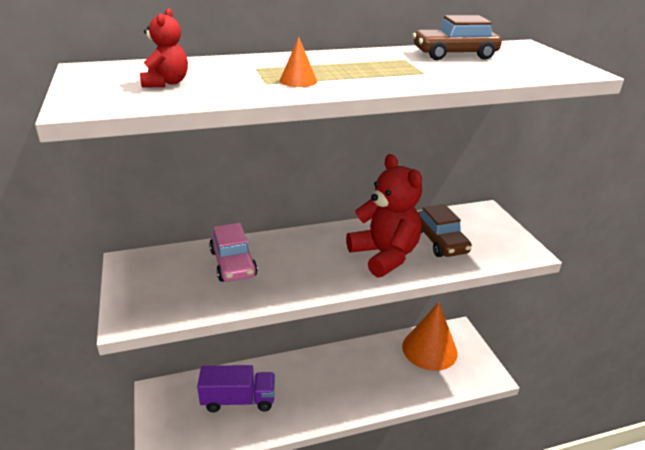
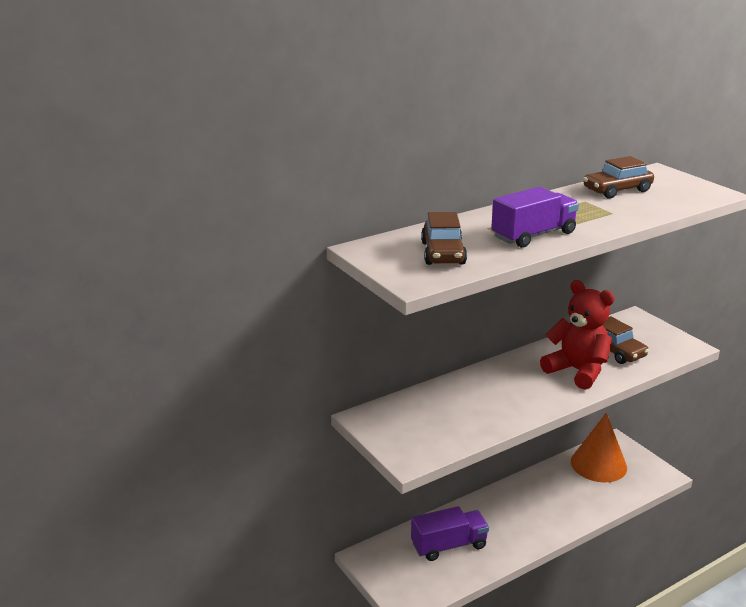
camera: 15 degrees left, 5 degrees down
(166, 83) = (443, 253): red teddy bear -> brown car
(233, 263) = (456, 401): pink car -> none
(298, 80) = (533, 235): orange cone -> purple truck

